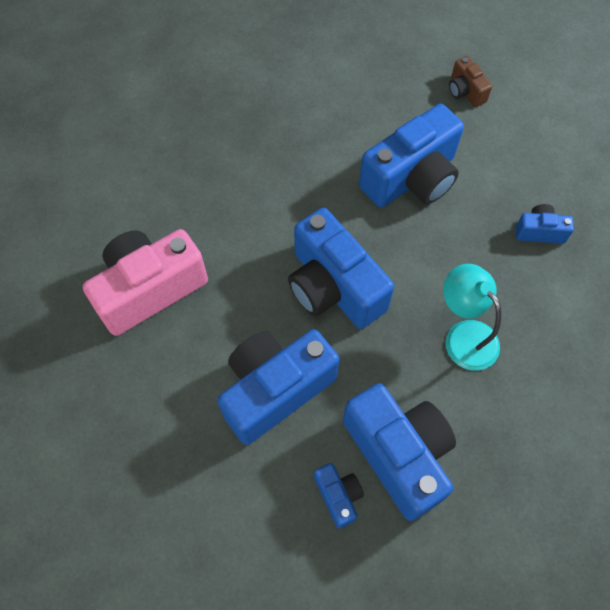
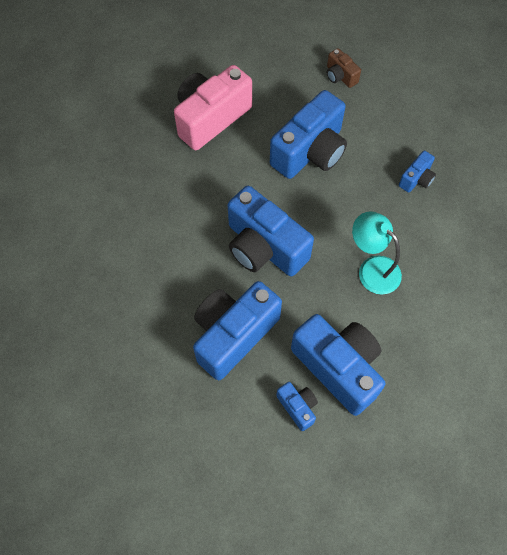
camera: 10 degrees left, 0 degrees up
(150, 289) = (117, 272): pink camera -> pink camera (211, 118)
(539, 231) = (416, 179): blue camera -> blue camera turned 135 degrees clockwise

